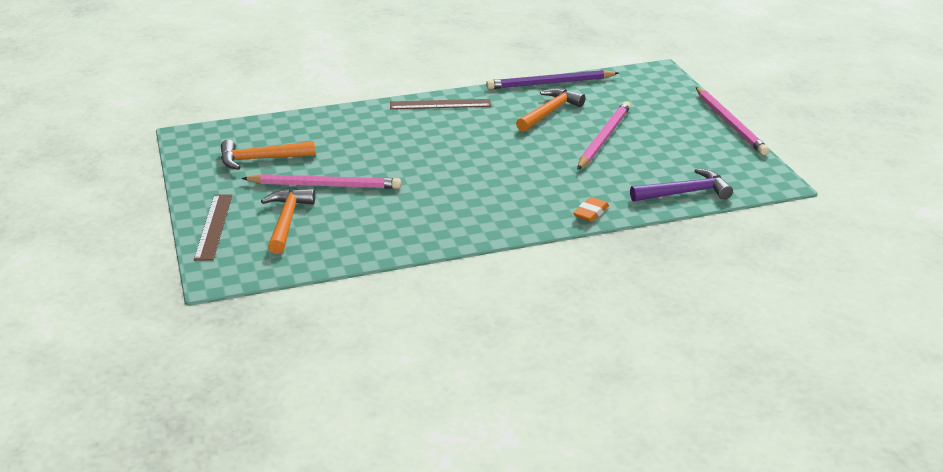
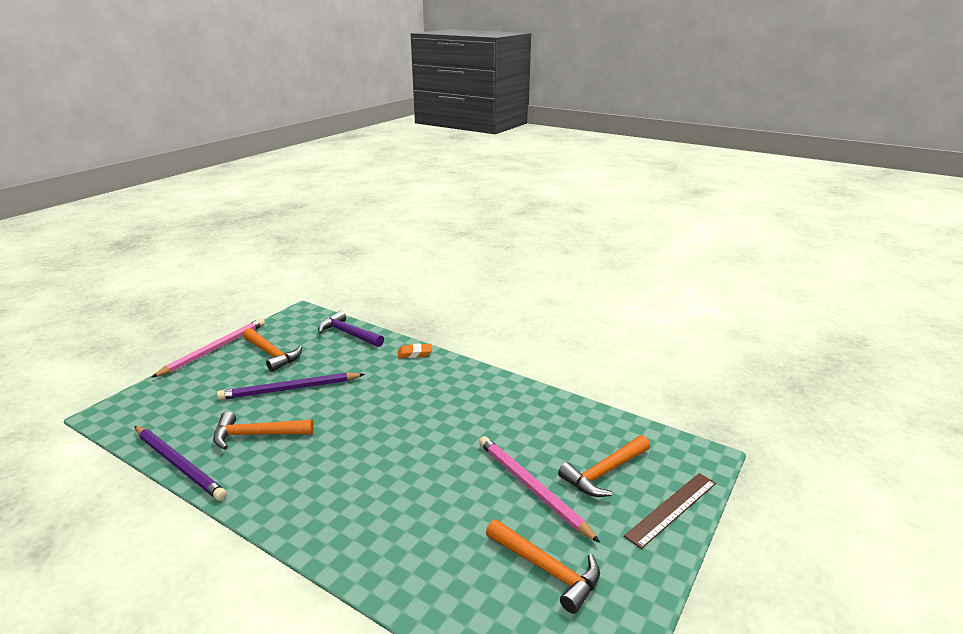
camera: 130 degrees left, 5 degrees down
(440, 104) = (292, 513): brown ruler -> none
(603, 138) = (290, 389): pink pencil -> purple pencil
(684, 145) = (272, 354): none -> orange hammer

